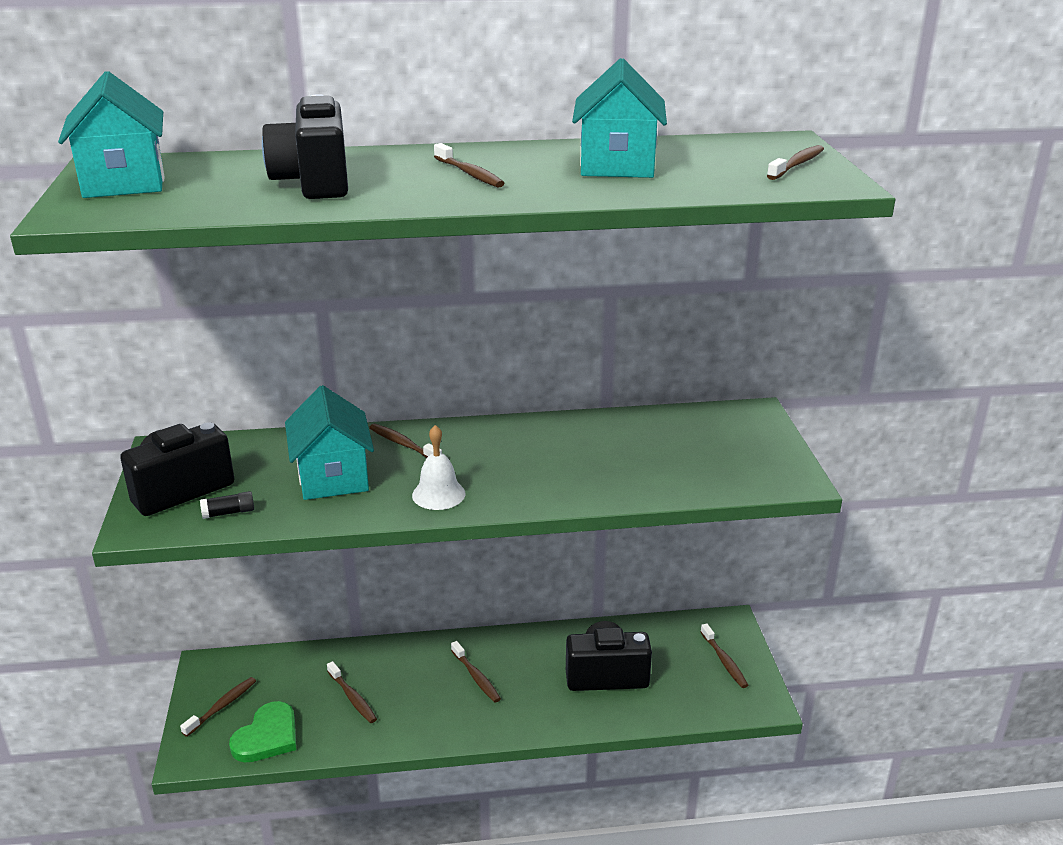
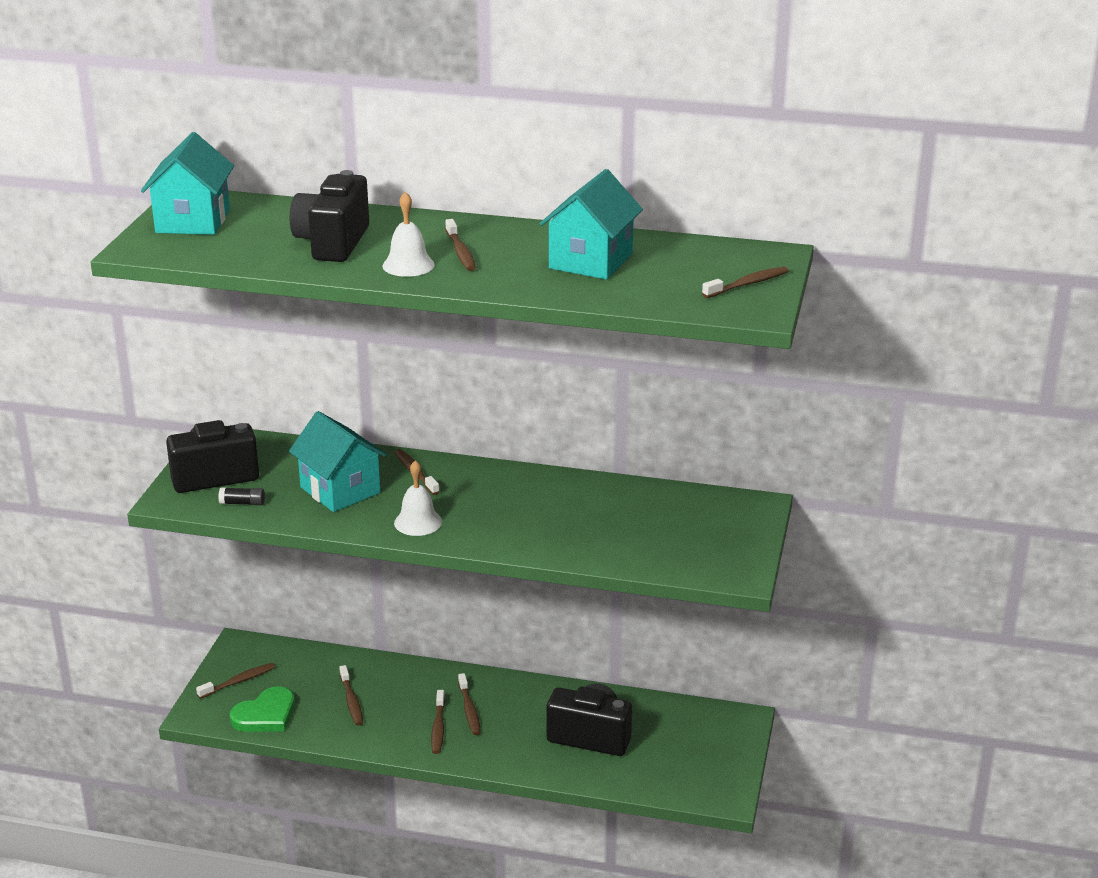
camera: 20 degrees right, 0 degrees up
(333, 477) = (340, 490): turquoise house -> turquoise house turned 45 degrees counterclockwise
(422, 191) = (408, 265): none -> white bell
(724, 661) = (713, 752): brown toothbrush -> brown toothbrush (438, 728)

